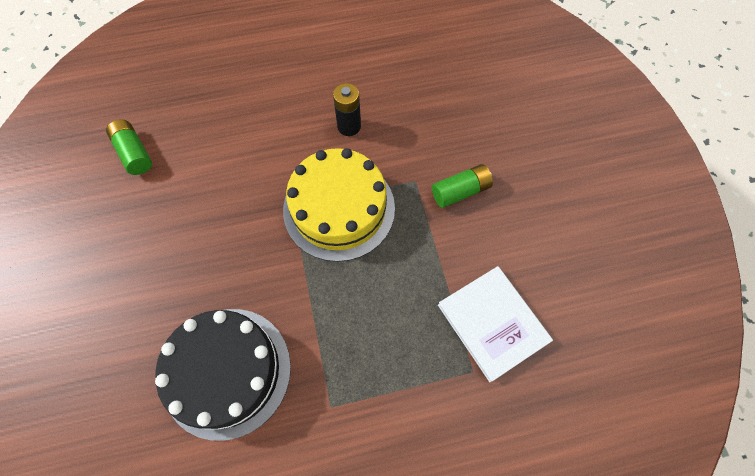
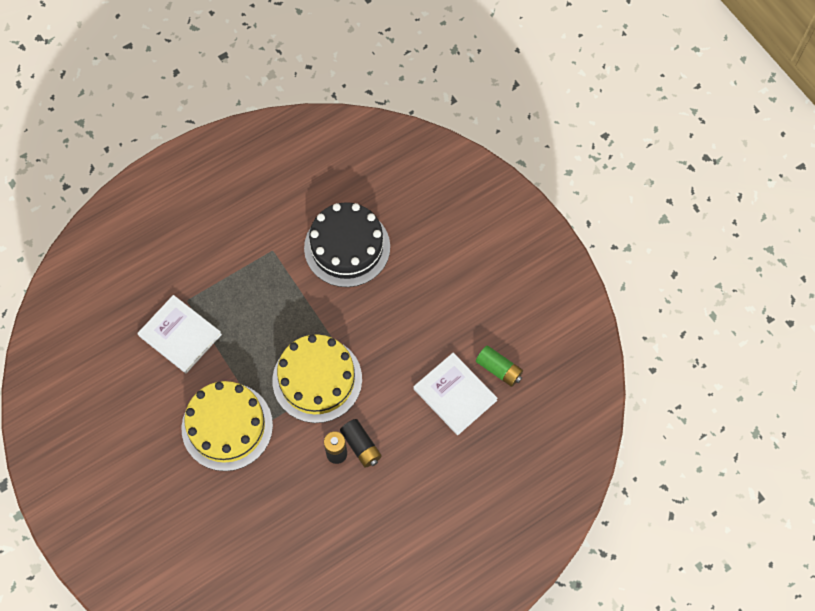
camera: 160 degrees right, 0 degrees up
(196, 143) = (455, 394): none -> white book
(320, 125) = (361, 446): none -> black battery
(460, 191) = (227, 426): green battery -> yellow cake

